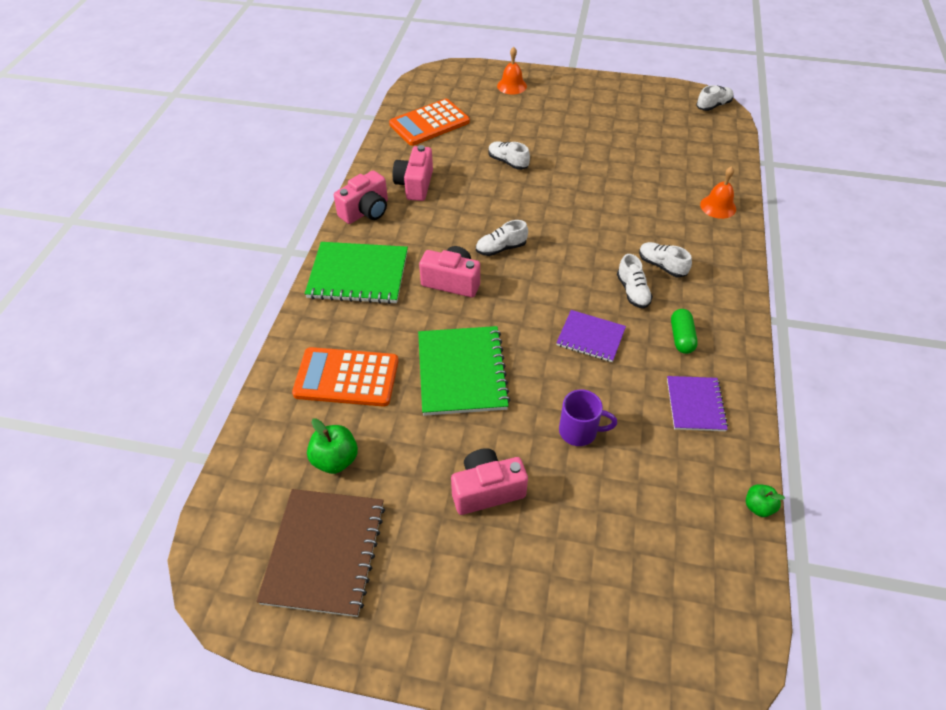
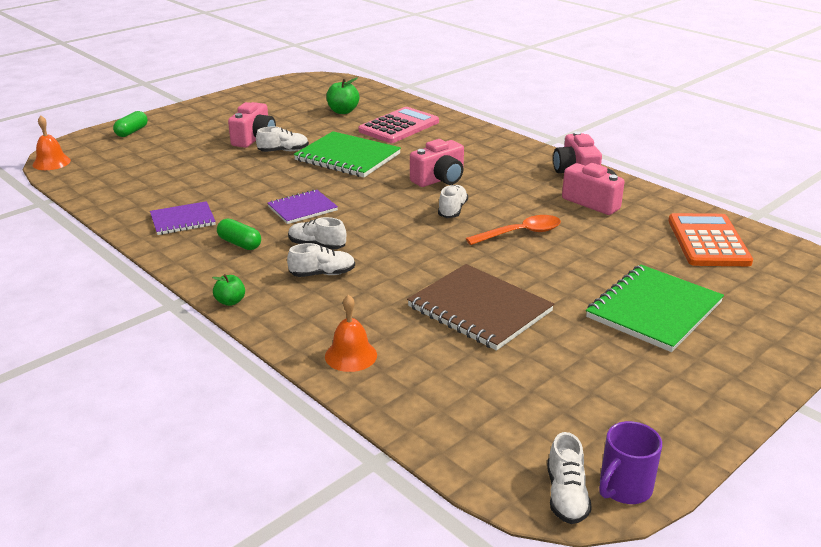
camera: 125 degrees right, 20 degrees down
(324, 552) = (293, 98): brown notebook -> brown notebook (479, 309)
(346, 377) = (399, 126): orange calculator -> pink calculator
(358, 275) = (494, 151): green notebook -> green notebook (654, 310)
(502, 200) = (520, 233): none -> orange spoon
(508, 162) = (584, 259): white shoe -> white shoe (283, 151)
(512, 86) = (767, 325): orange bell -> orange bell (51, 162)
(579, 431) = (240, 175): purple mug -> purple mug (624, 488)
(586, 660) = (132, 132): none -> green capsule
(695, 405) = (183, 220): purple notebook -> purple notebook turned 60 degrees counterclockwise
(758, 507) = (90, 205): green apple -> green apple (230, 301)

